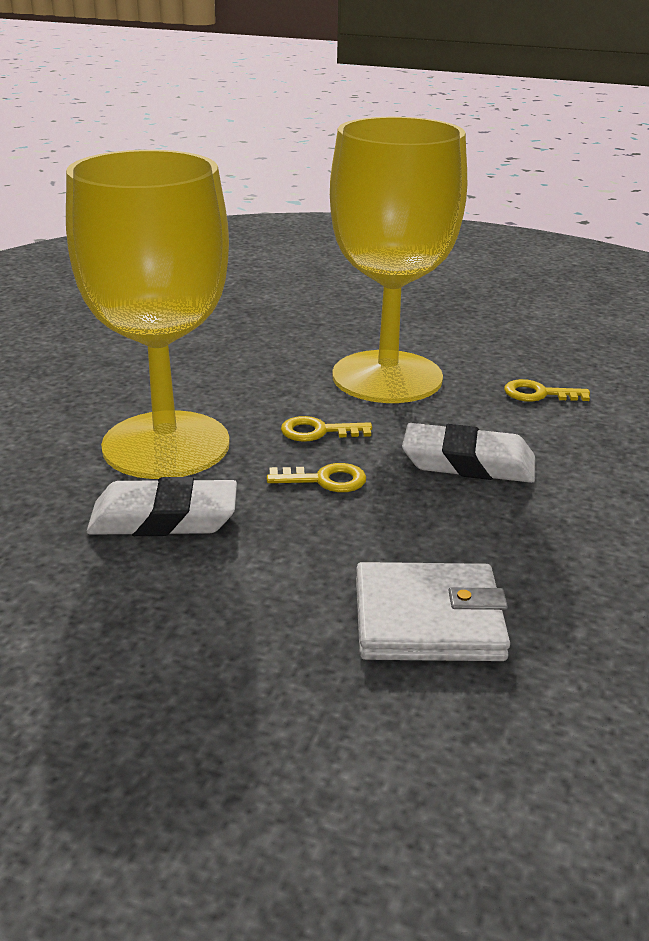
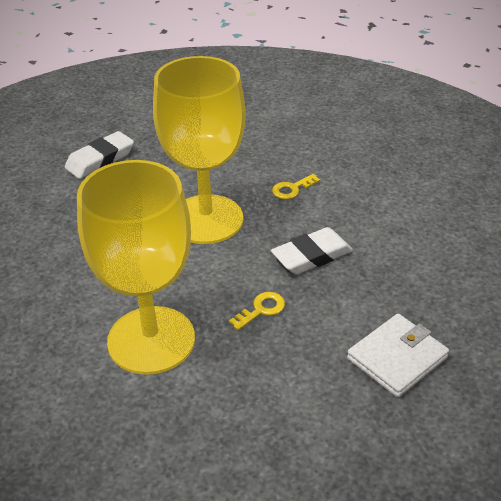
camera: 40 degrees left, 10 degrees up
(164, 518) = (216, 386): white eraser -> white eraser (100, 159)
(318, 431) = (218, 280): yellow key -> none

